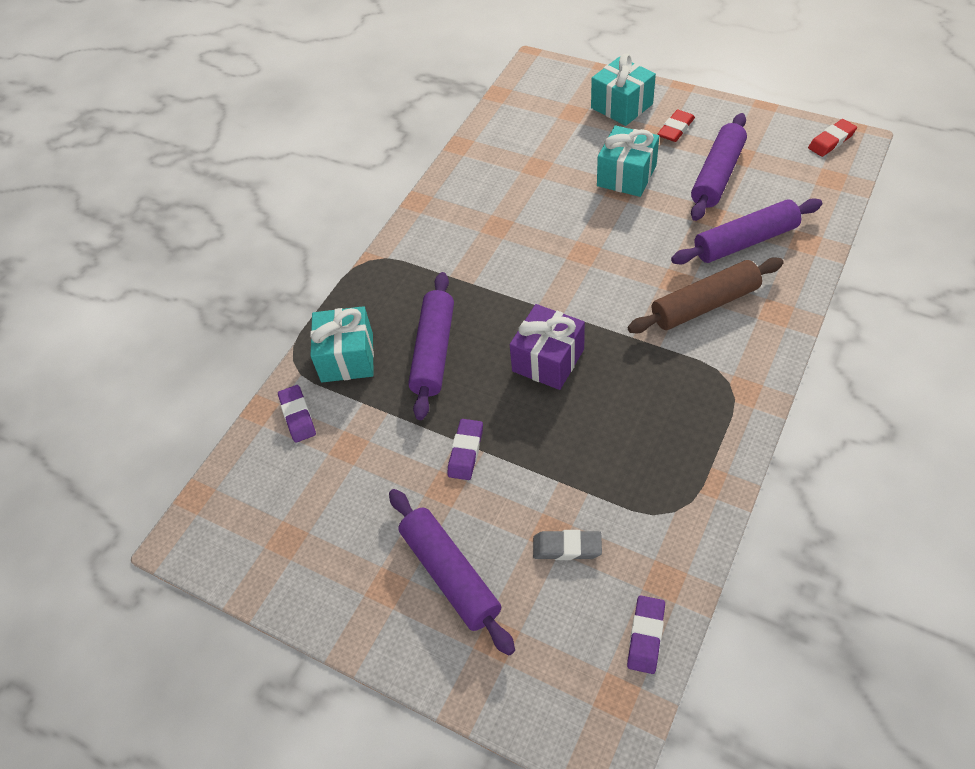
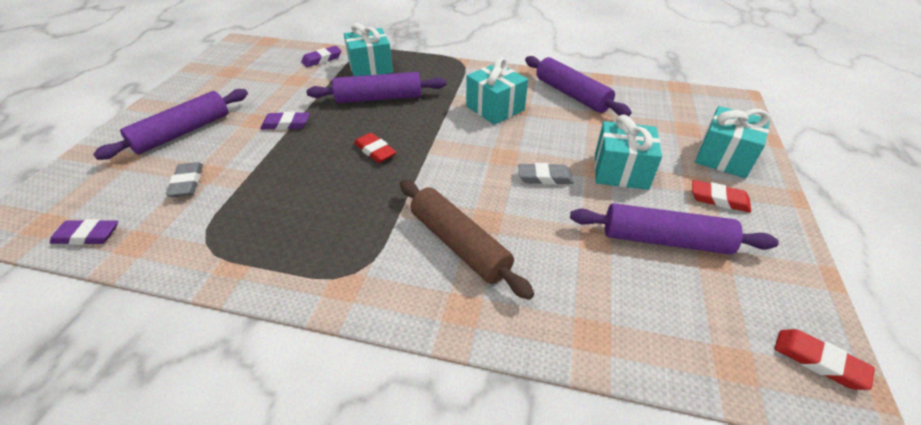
camera: 70 degrees right, 10 degrees down
(493, 245) = (495, 108): none -> turquoise gift
(548, 360) = (375, 151): purple gift -> red eraser
(624, 229) = (545, 177): none -> grey eraser
(745, 241) = (567, 272): purple rolling pin -> purple rolling pin (571, 94)

